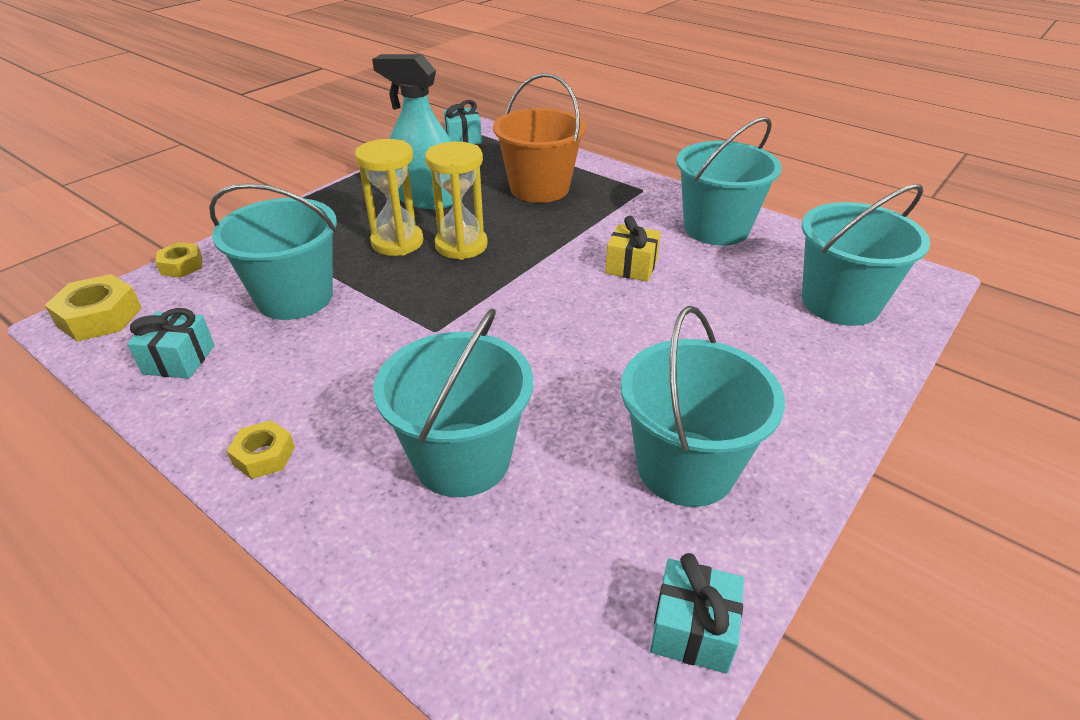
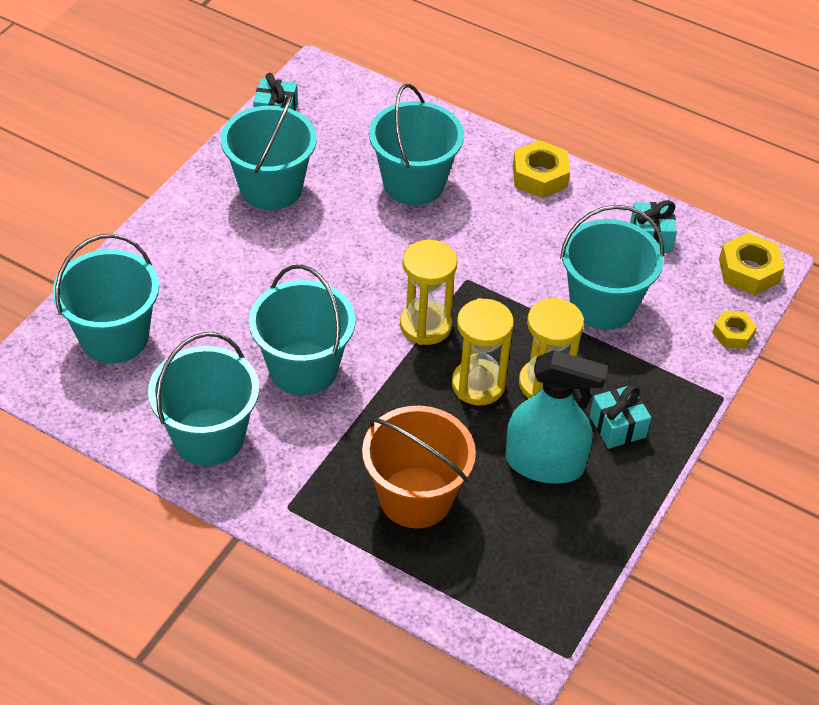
camera: 170 degrees right, 10 degrees up
(264, 455) = (540, 176): yellow nut -> yellow nut, size x1.60
(463, 138) = (549, 619): turquoise gift -> turquoise gift (617, 426)
(497, 291) = (425, 325): none -> yellow hourglass
(631, 266) = (303, 368): yellow gift -> turquoise bucket

